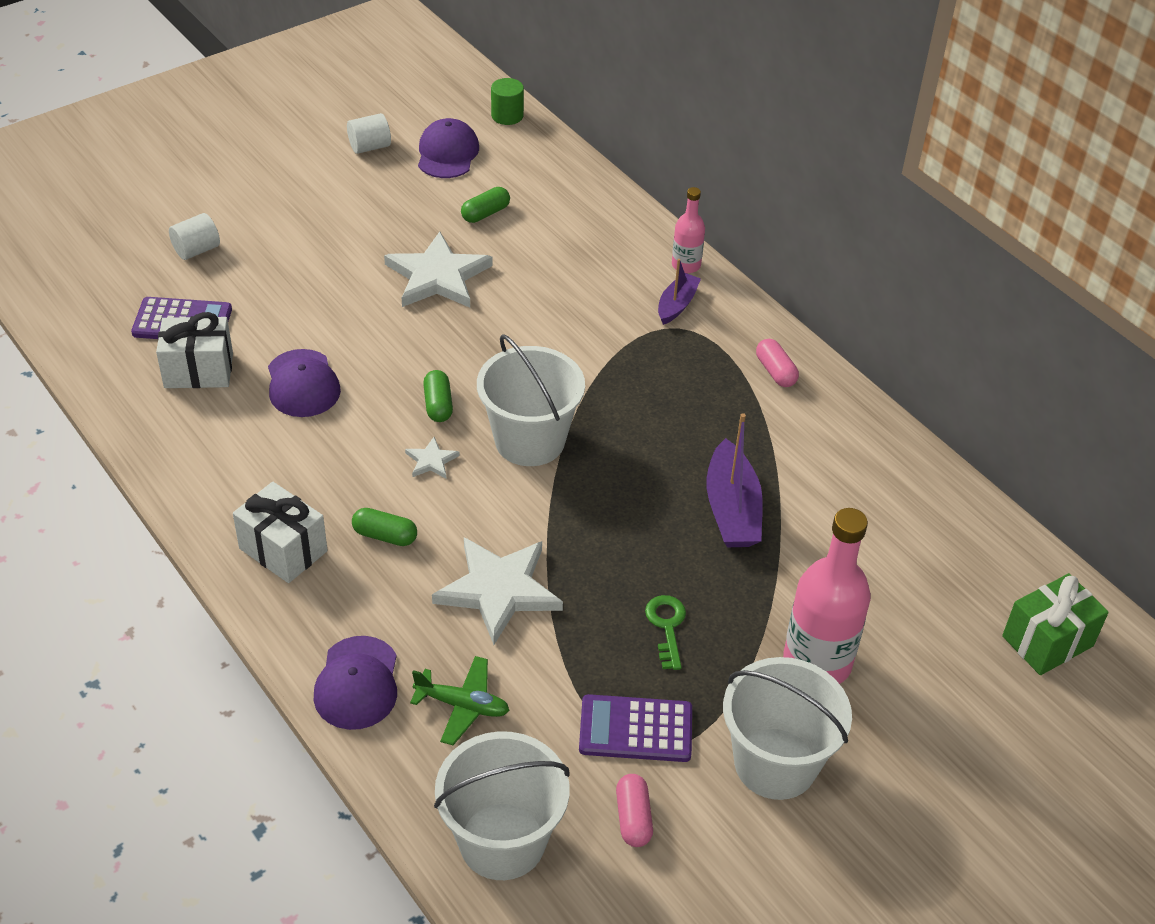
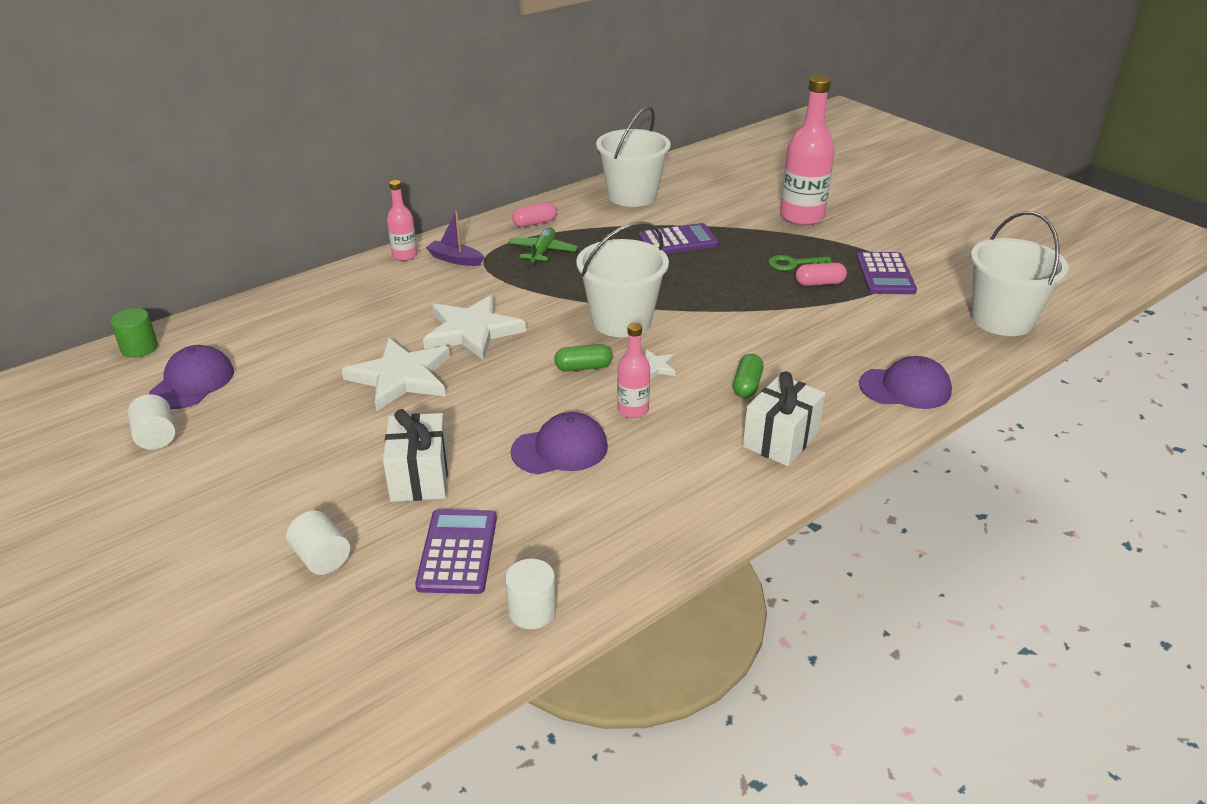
camera: 90 degrees left, 10 degrees down
(104, 363) = (532, 611): none -> white cylinder
(198, 370) = (542, 527): white gift -> white gift (419, 477)
(356, 439) = (633, 410): none -> pink bottle
(447, 153) = (192, 382): purple cap -> purple cap turned 105 degrees clockwise
(462, 705) = (901, 340): green plane -> green plane (542, 252)
(485, 213) = (306, 354): green capsule -> none
(498, 590) = (786, 329): white star -> white star (472, 331)
(633, 818) = (954, 275): pink capsule -> pink capsule (819, 283)
(732, 509) = (678, 241): purple boat -> purple calculator
(775, 763) = (885, 231): white bucket -> white bucket (632, 196)
(1047, 641) = (757, 155): green gift -> none

